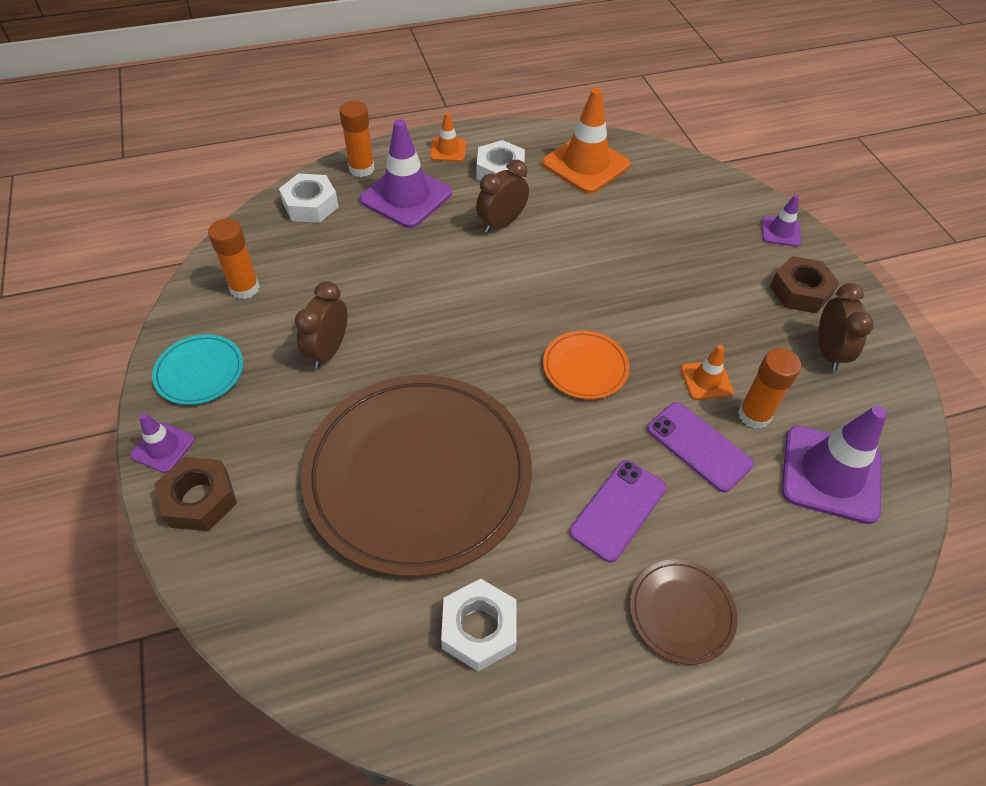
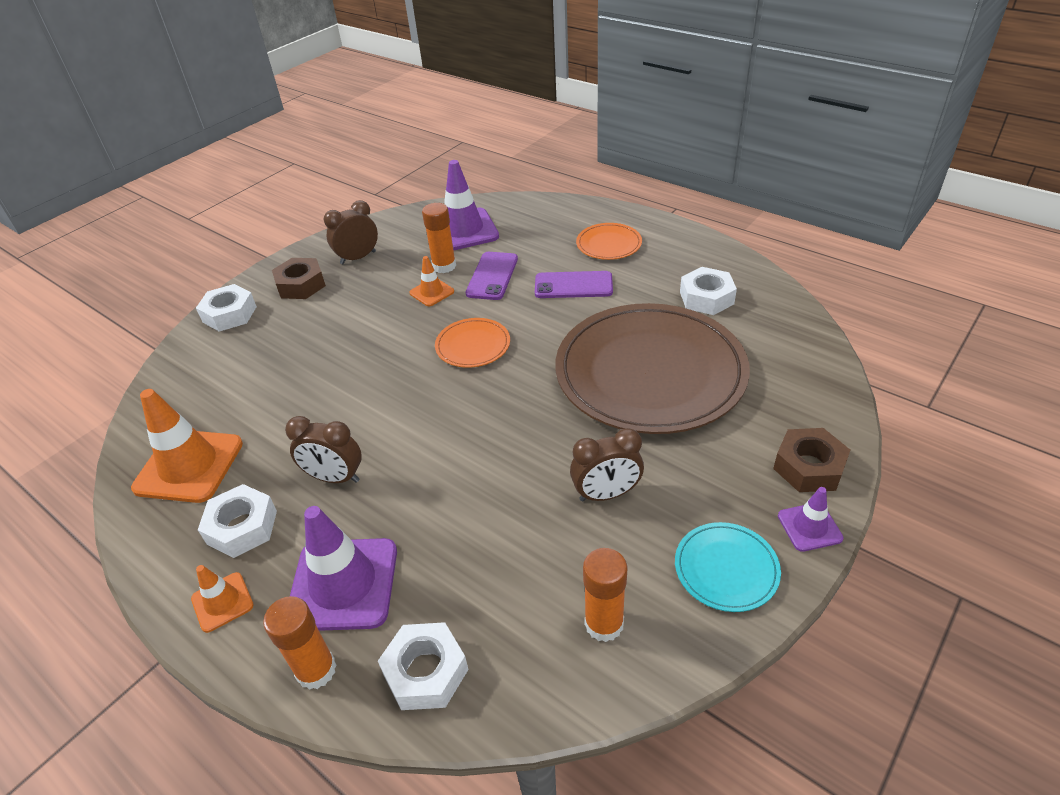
camera: 120 degrees left, 10 degrees down
(681, 612) = (609, 244): brown plate -> orange plate
(780, 232) = (229, 314): purple traffic cone -> white nut

